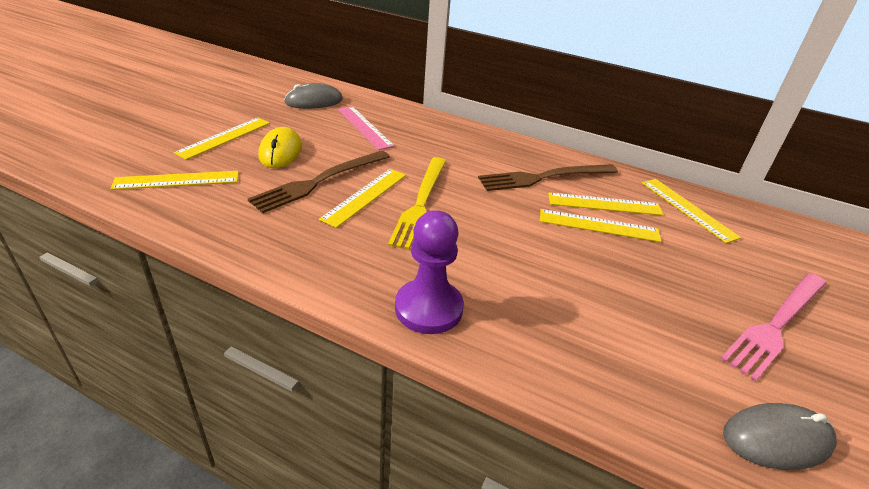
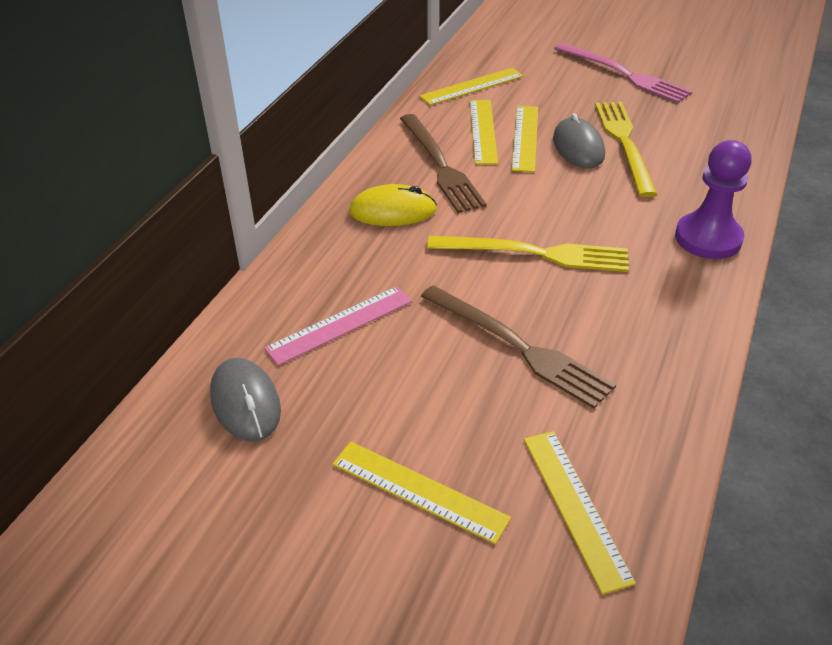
camera: 90 degrees left, 5 degrees up
(280, 151) = (446, 406): yellow mouse -> yellow mouse (392, 211)
(365, 196) = (538, 300): yellow ruler -> none
(604, 289) = (624, 143): none -> yellow fork
(777, 439) = (738, 95): grey mouse -> grey mouse (578, 147)

